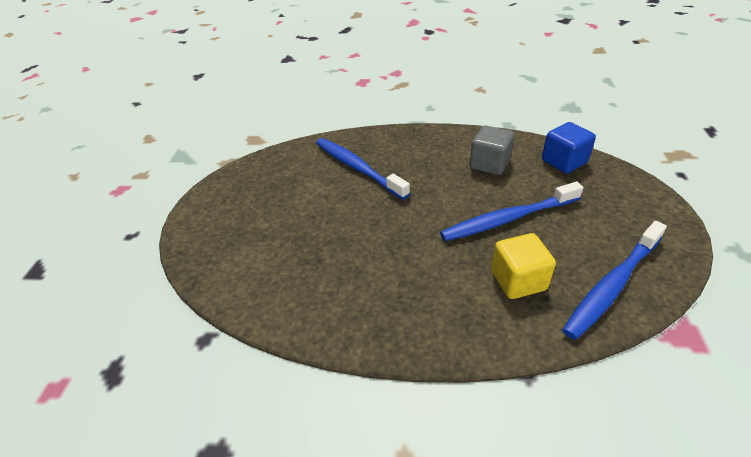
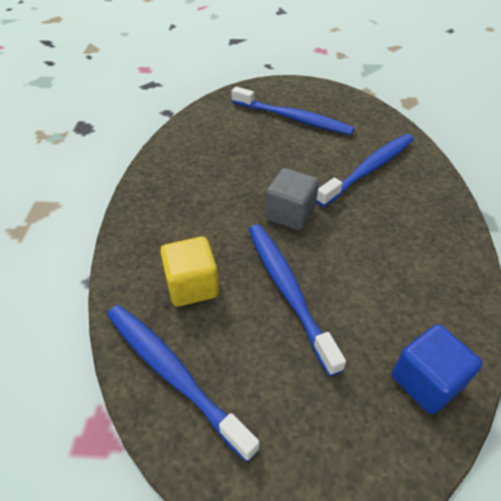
camera: 85 degrees right, 5 degrees up
(264, 212) = (292, 118): none -> blue toothbrush
(489, 164) = (400, 286): grey cube -> grey cube (290, 214)

